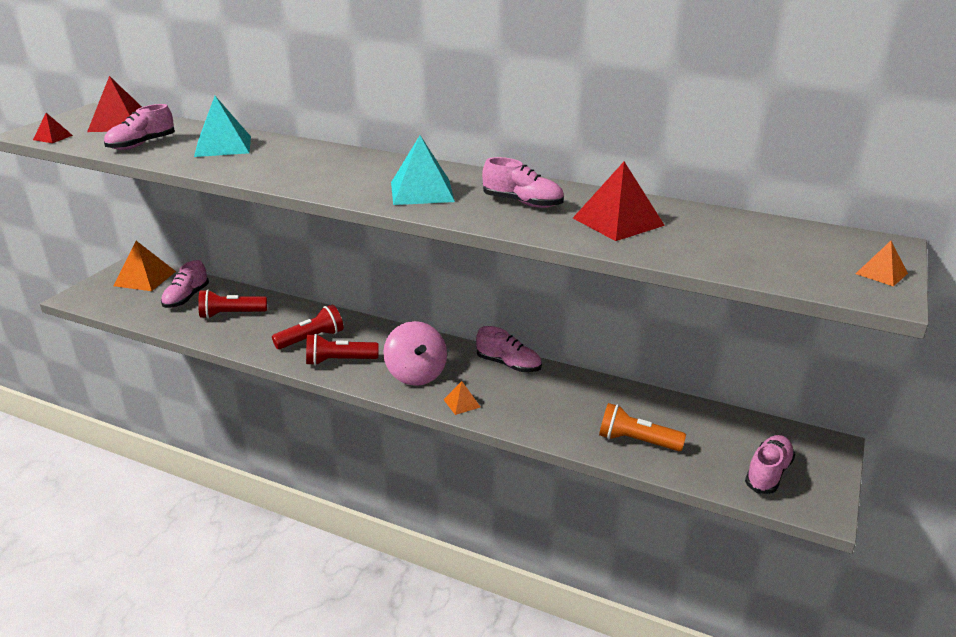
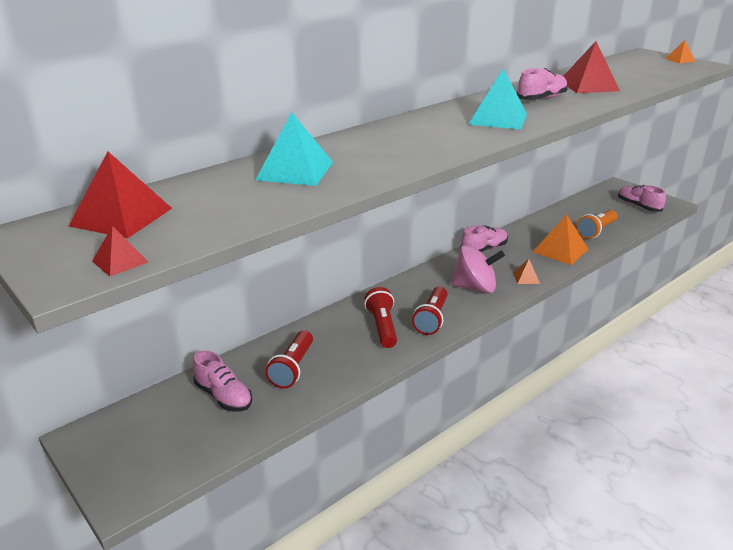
camera: 65 degrees left, 0 degrees up
(142, 145) = (235, 208): pink shoe -> none
(145, 278) = (133, 426): orange pyramid -> orange pyramid (560, 250)

